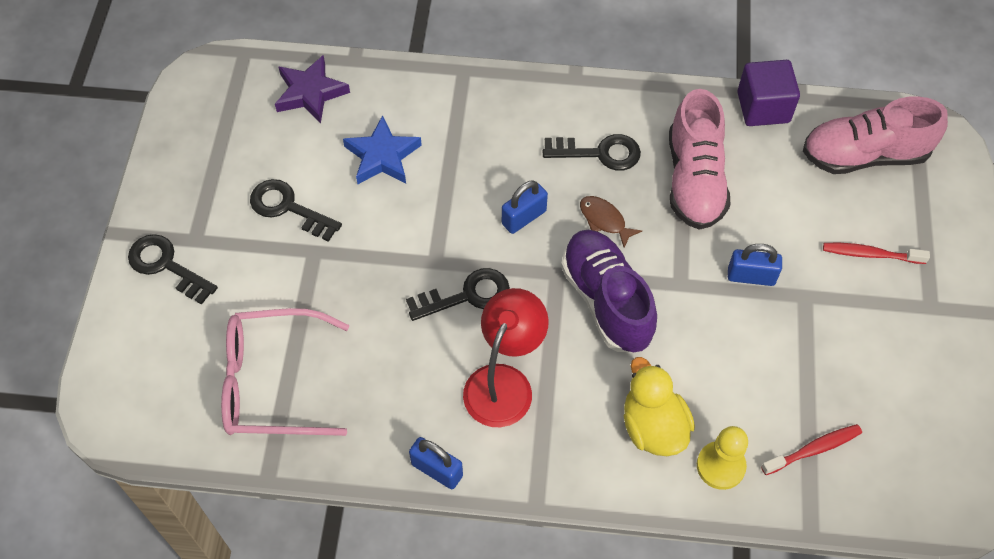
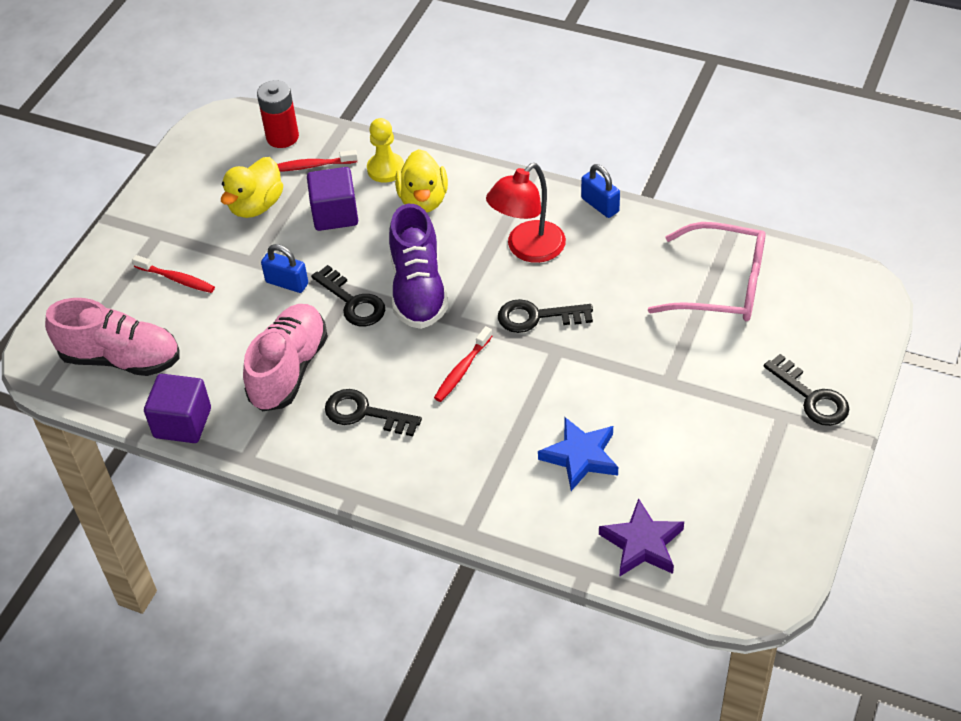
camera: 160 degrees left, 10 degrees down
(288, 208) = (686, 426): black key -> black key (353, 302)
(524, 217) = (462, 370): blue padlock -> red toothbrush
(604, 220) = (389, 352): brown fish -> none
(747, 381) = (335, 214): none -> purple cube
(845, 372) = (256, 205): none -> yellow duck
(877, 489) = (282, 137): none -> red battery

